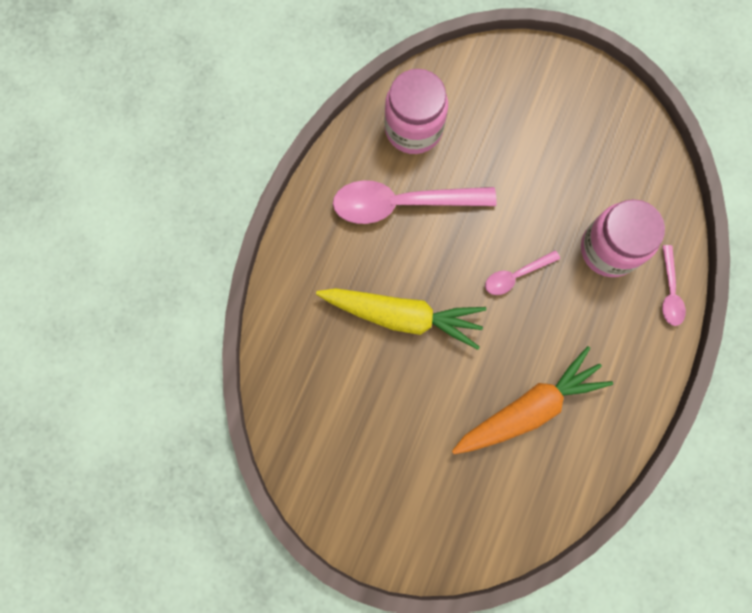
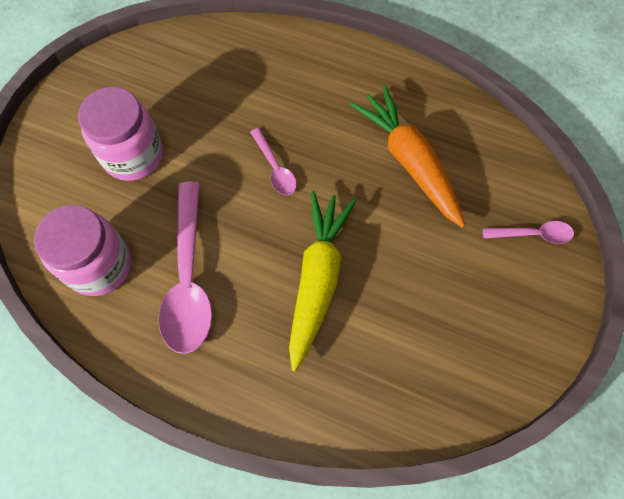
camera: 90 degrees left, 10 degrees down
(609, 249) = (250, 87): pink jar -> pink jar (133, 155)
(669, 292) = (294, 43): pink spoon -> pink spoon (533, 234)

